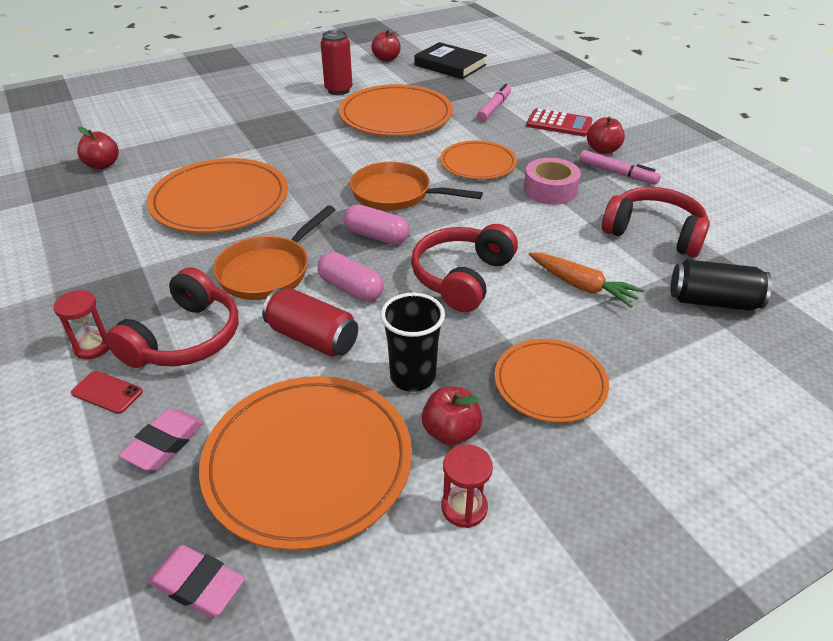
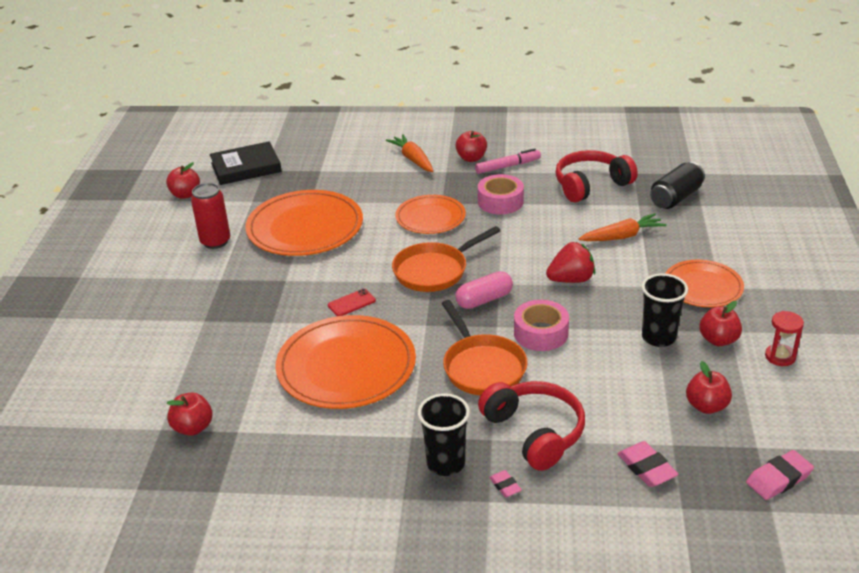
camera: 55 degrees left, 5 degrees down
(93, 346) = (505, 486): red hourglass -> pink eraser
(107, 392) = (569, 487): red phone -> red phone (351, 303)
(111, 299) = (445, 463): none -> black cup
(308, 462) = (706, 406): orange plate -> red apple
(312, 338) = (584, 368): red can -> none
(351, 288) = (541, 333): pink capsule -> pink tape
(462, 277) = (571, 280): red headphones -> red strawberry
(494, 108) = (352, 177): pink marker -> none
(559, 124) = (413, 159): red calculator -> orange carrot

